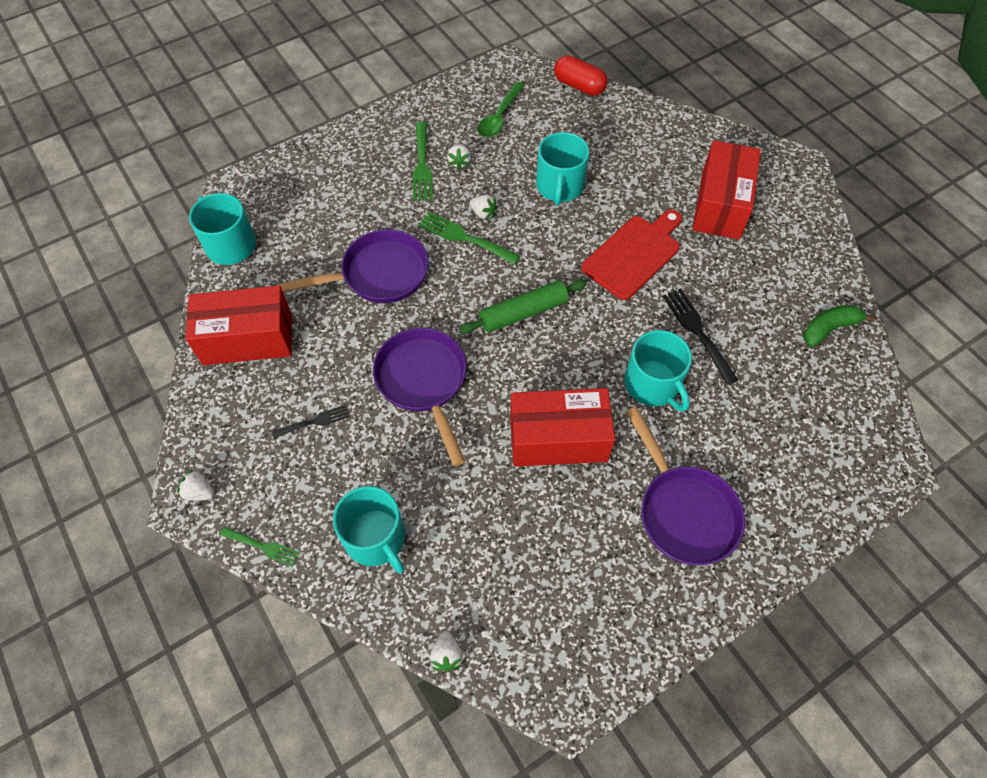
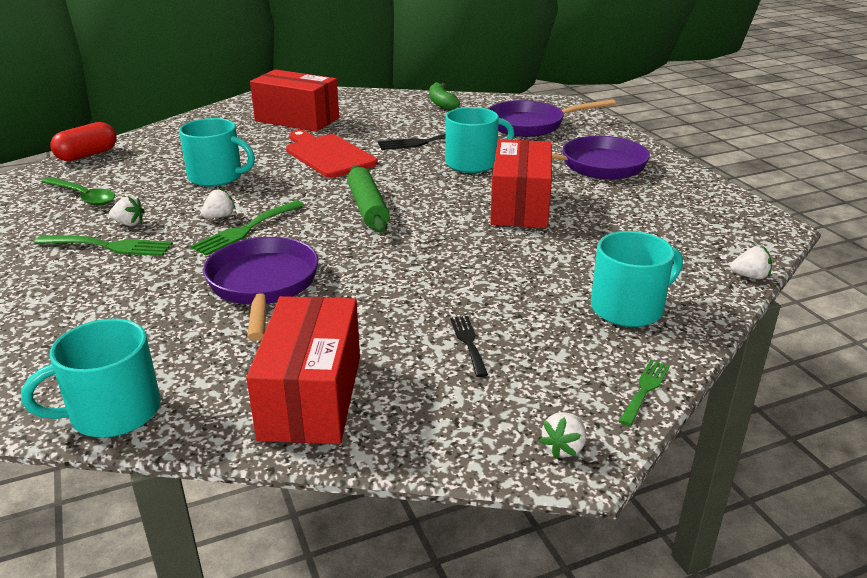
camera: 80 degrees left, 30 degrees down
(423, 382) = (434, 267): purple pan -> purple pan (531, 125)

